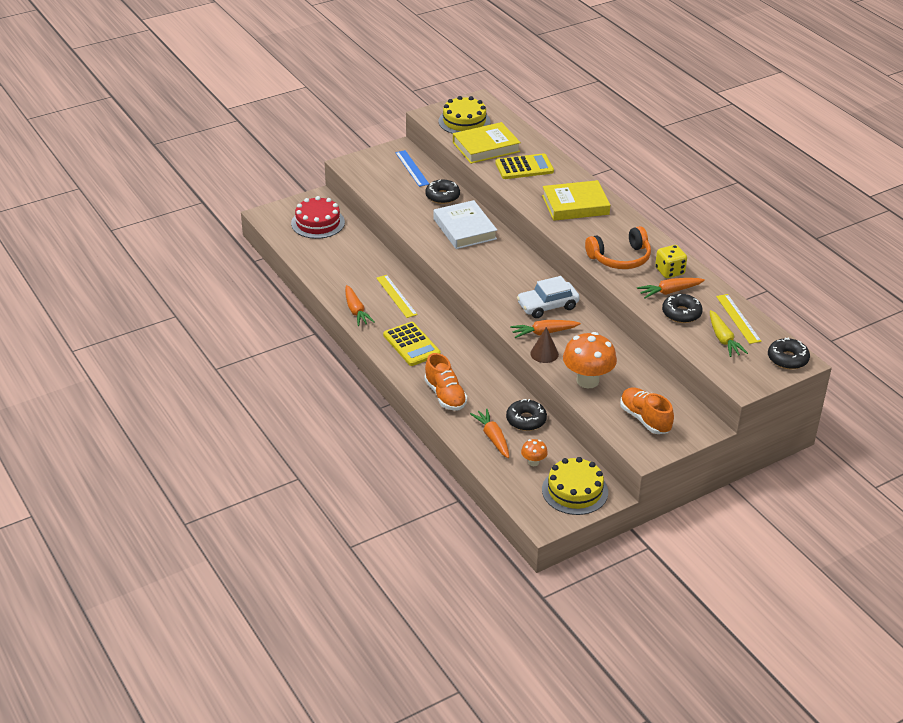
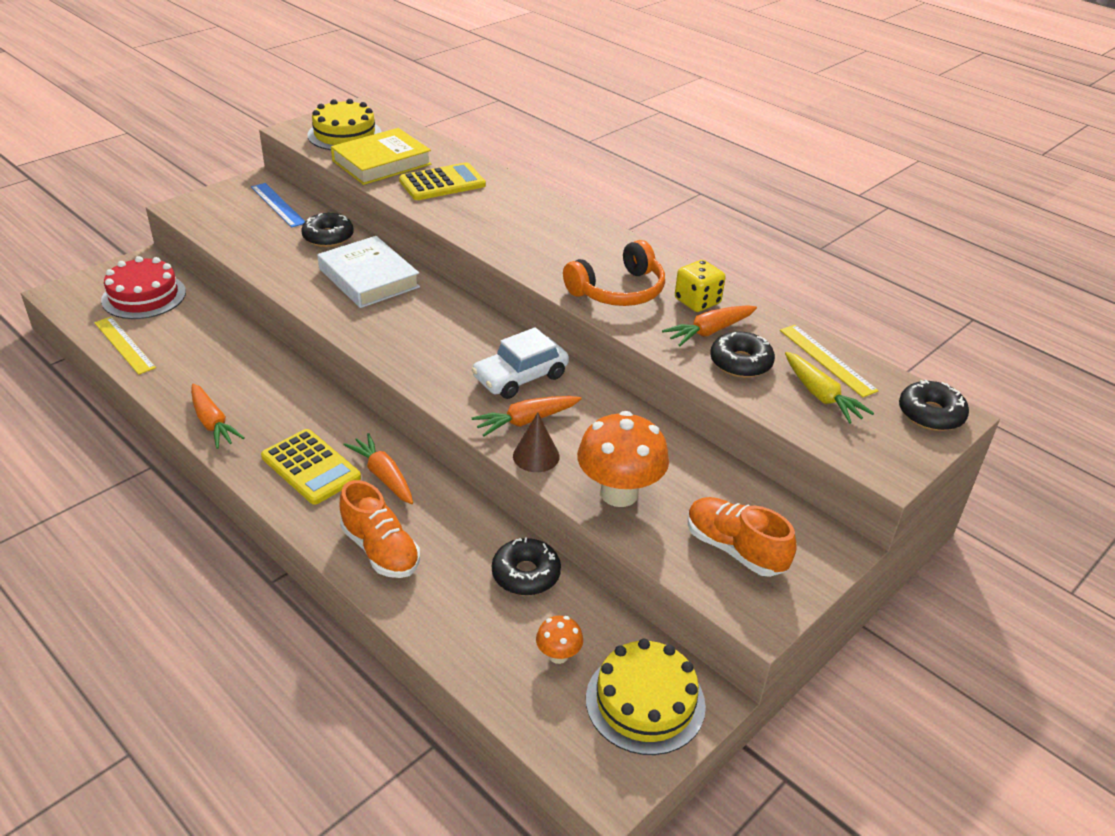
camera: 15 degrees left, 0 degrees up
(396, 296) = (277, 391): yellow ruler -> yellow ruler (124, 345)
(492, 437) = (477, 618): orange carrot -> orange carrot (383, 476)
(575, 205) = (529, 224): yellow book -> none

